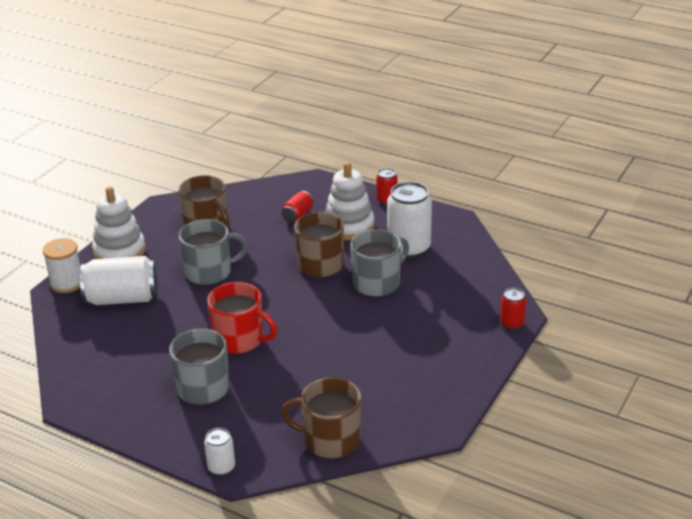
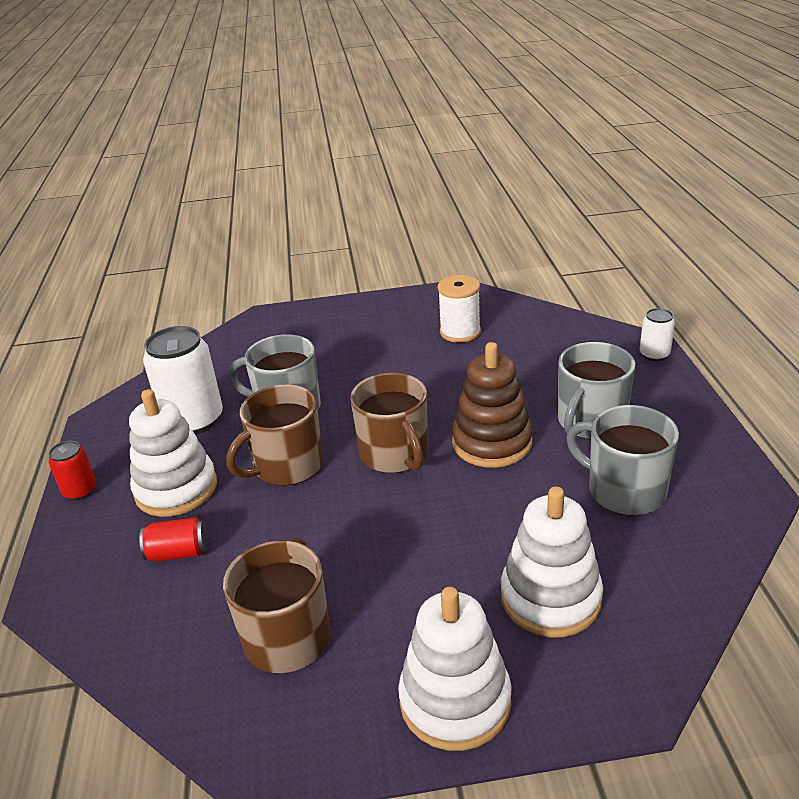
camera: 125 degrees left, 0 degrees up
(67, 283) = (601, 701): white spool -> white spool (460, 332)
(122, 298) = (550, 598): white can -> white stacking toy
(210, 272) = (399, 550): grey mug -> grey mug (624, 490)
(240, 340) = (492, 442): red mug -> brown stacking toy
(330, 440) = (543, 325): brown mug -> brown mug (395, 454)
(512, 323) = (281, 314): red can -> none

